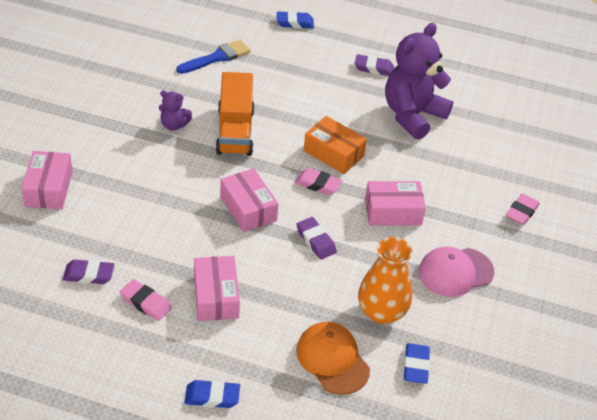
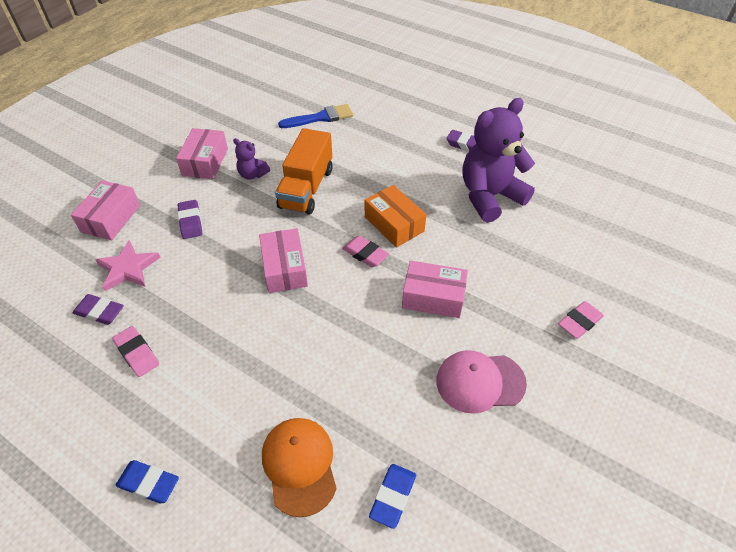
camera: 20 degrees right, 5 degrees up
(94, 232) = (128, 268): none -> pink star
(216, 296) = (209, 360): pink box -> pink box (205, 162)
(295, 23) = (405, 95): blue eraser -> none
(316, 241) = (338, 316): purple eraser -> purple eraser (190, 222)
(381, 312) = (378, 415): orange vase -> none

